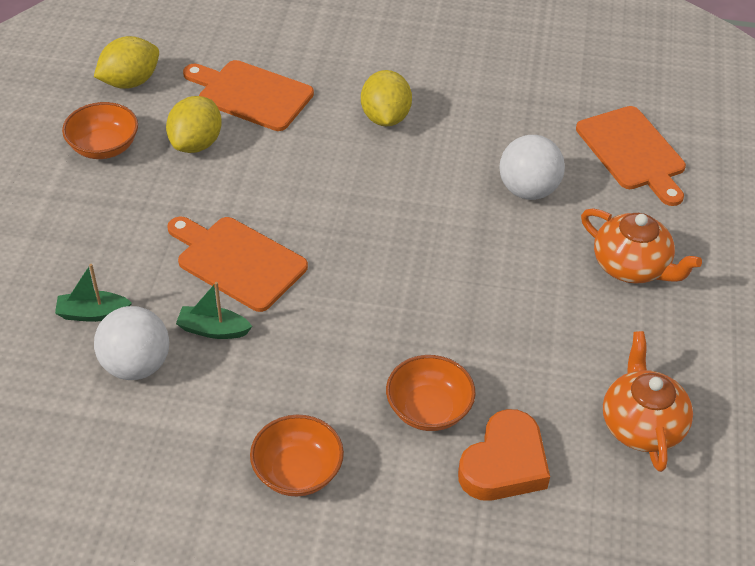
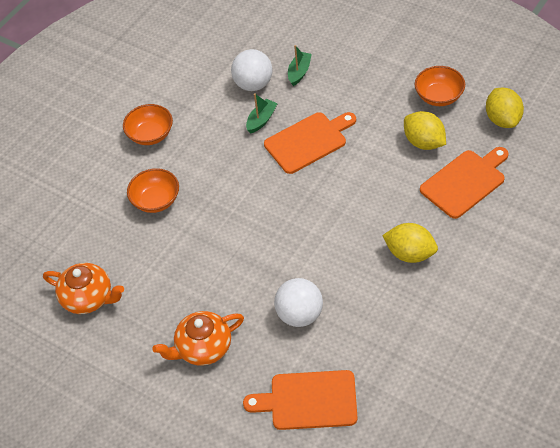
camera: 120 degrees right, 5 degrees up
(504, 464) = (103, 223): orange heart -> none

